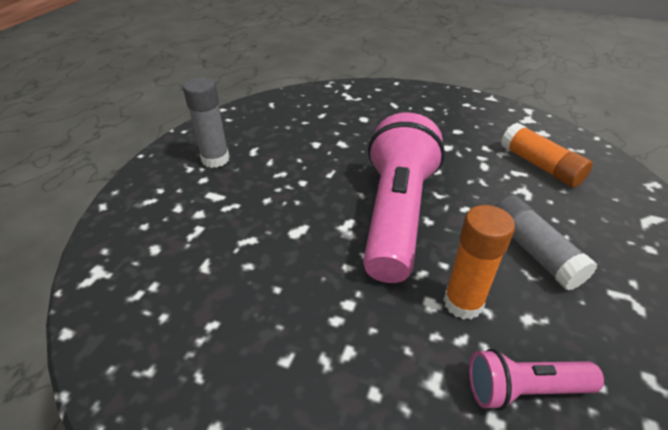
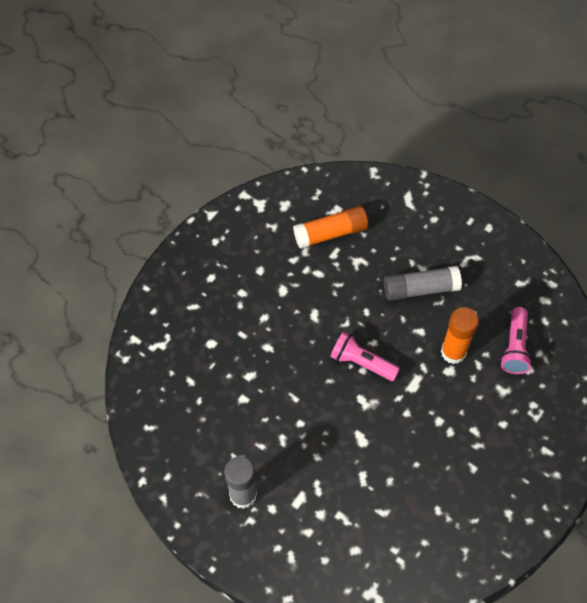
camera: 75 degrees left, 20 degrees up
(396, 215) = (361, 362): pink flashlight -> pink flashlight, size x0.49

